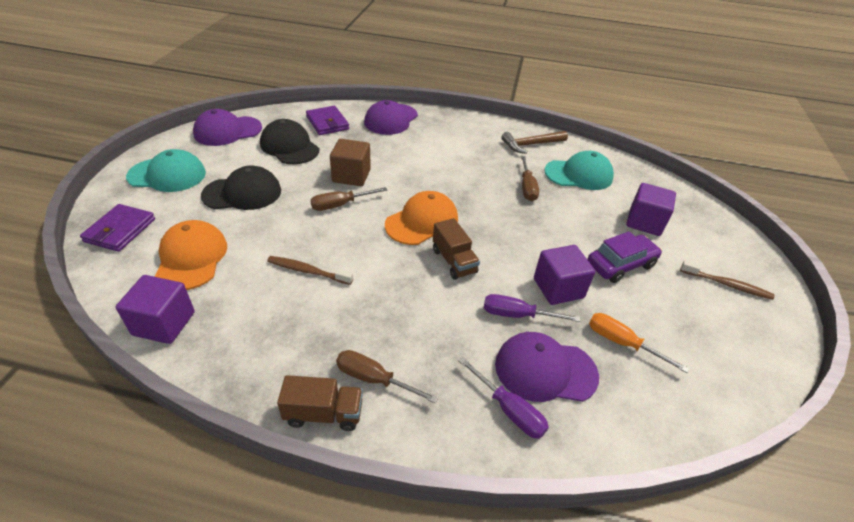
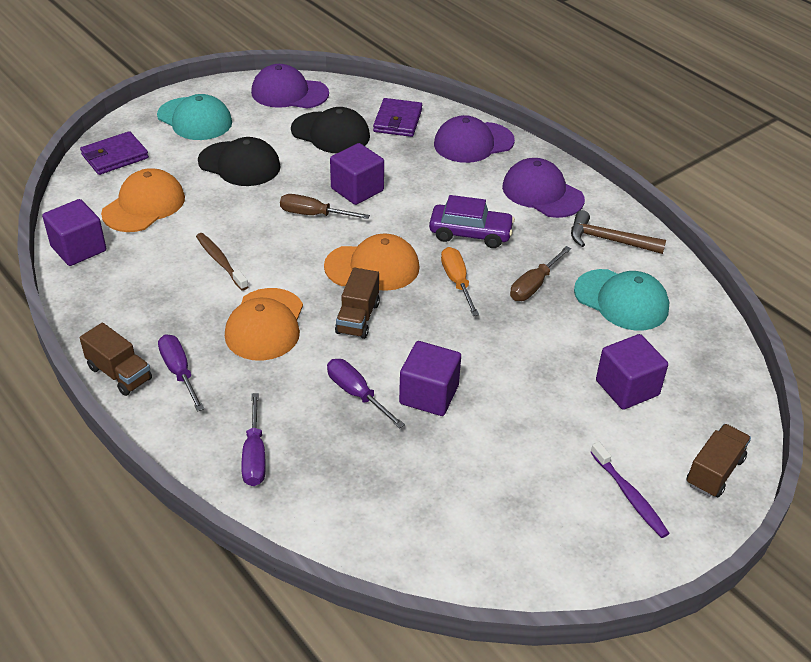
camera: 40 degrees right, 0 degrees up
(289, 146) = (330, 133): black cap -> black cap turned 120 degrees clockwise
(351, 176) = (357, 190): brown cube -> purple cube
(374, 379) = (179, 372): brown screwdriver -> purple screwdriver
(397, 301) = (265, 325): none -> orange cap
(545, 370) = (323, 448): purple cap -> purple cap (542, 193)
(620, 265) = (529, 411): purple car -> purple car (470, 233)
(622, 343) = (425, 472): orange screwdriver -> orange screwdriver (457, 282)
(727, 284) = (629, 495): brown toothbrush -> purple toothbrush
(738, 246) = (714, 471): none -> brown truck

